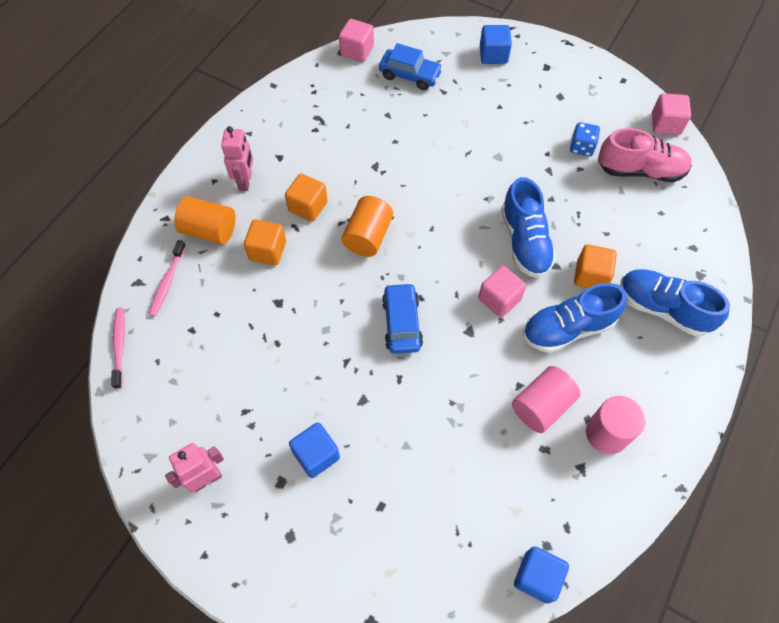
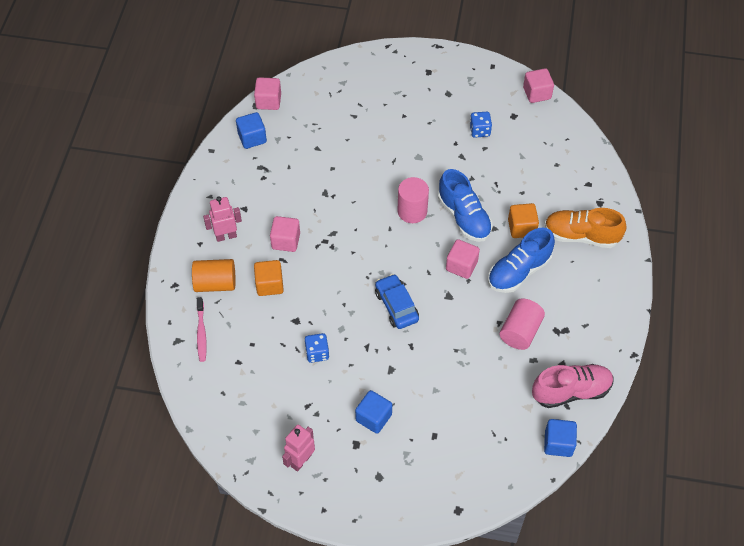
camera: 20 degrees left, 5 degrees down
(119, 346) = (188, 391): pink toothbrush -> none
(245, 181) = (226, 236): pink robot -> pink robot turned 90 degrees counterclockwise
(285, 350) = (317, 353): none -> blue dice
(308, 206) = (286, 241): orange cube -> pink cube
(368, 236) = (343, 249): orange cylinder -> none
(410, 75) = (321, 110): blue car -> none
(493, 55) = (382, 73): blue cube -> blue cube (252, 138)
(606, 433) = (572, 335): pink cylinder -> pink cylinder (412, 211)
(640, 170) = (530, 136): pink shoe -> pink shoe (571, 391)
(662, 308) = (581, 236): blue shoe -> orange shoe

